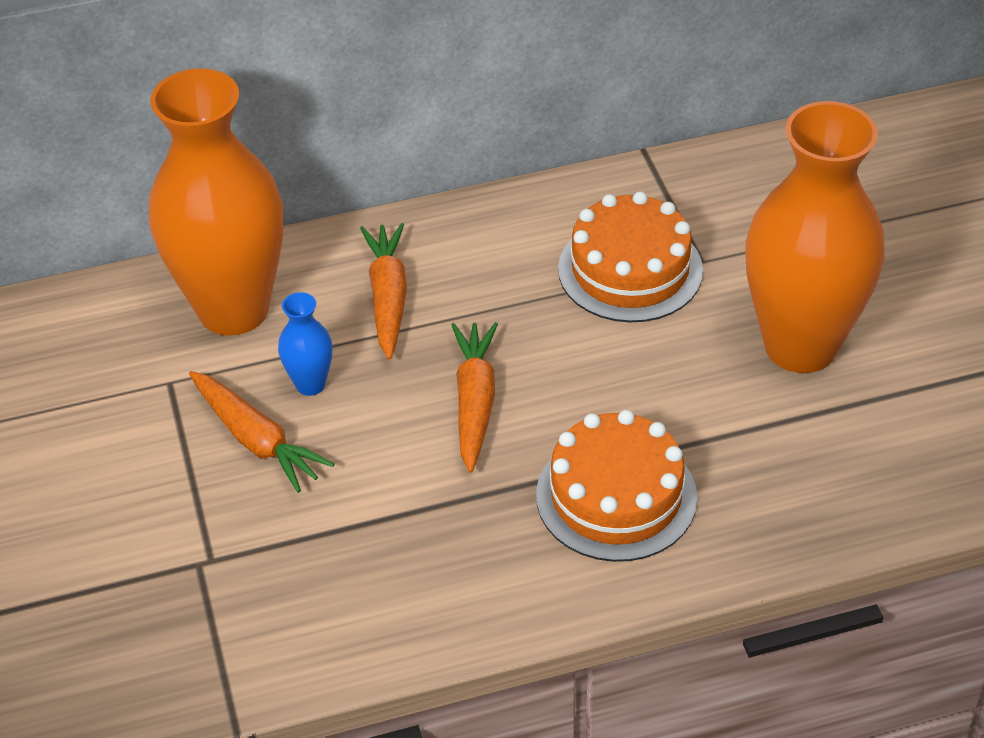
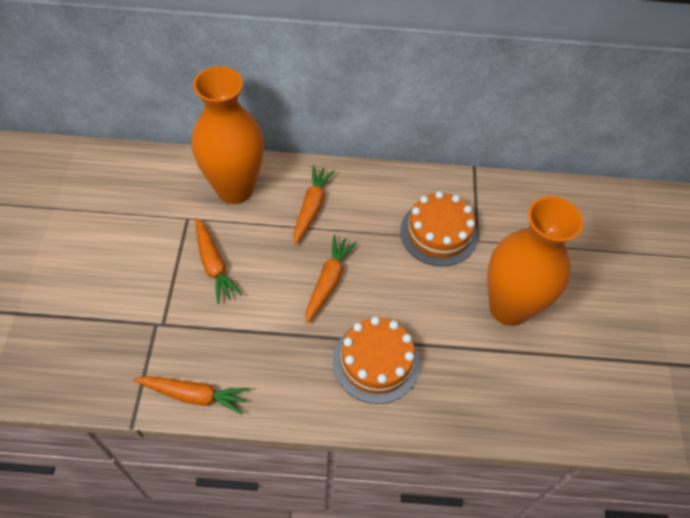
camera: 15 degrees right, 10 degrees up
(310, 384) = (253, 243): blue vase -> none
(324, 649) = (194, 395): none -> orange carrot

